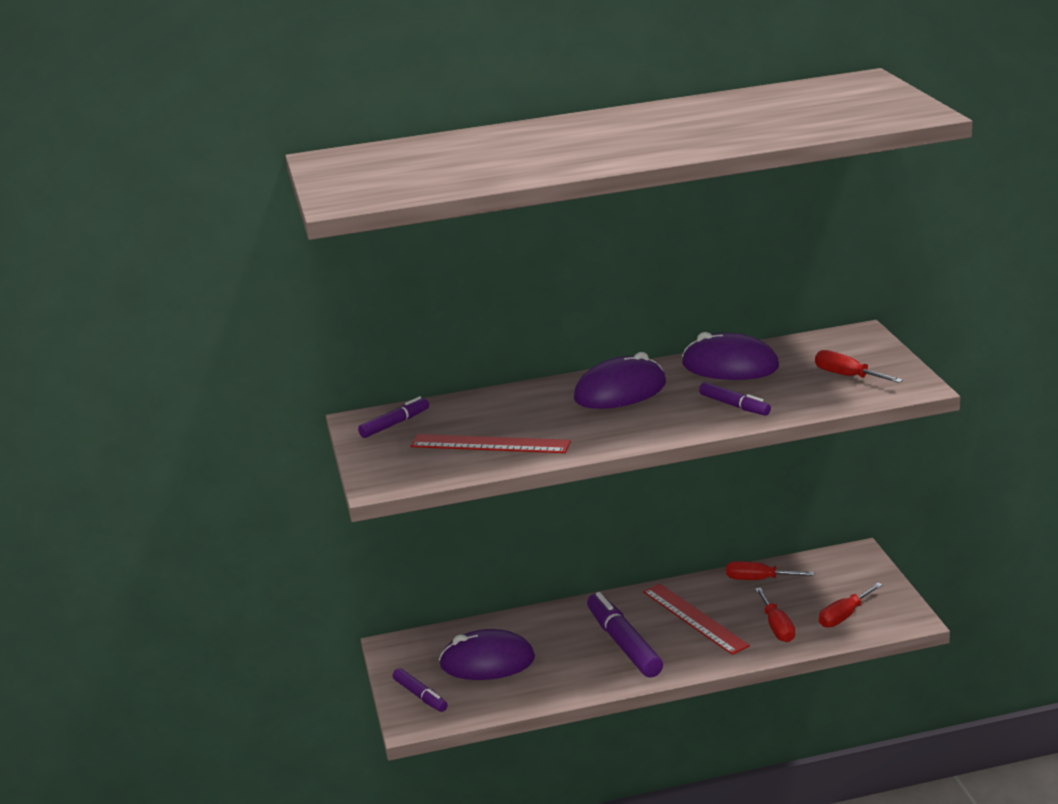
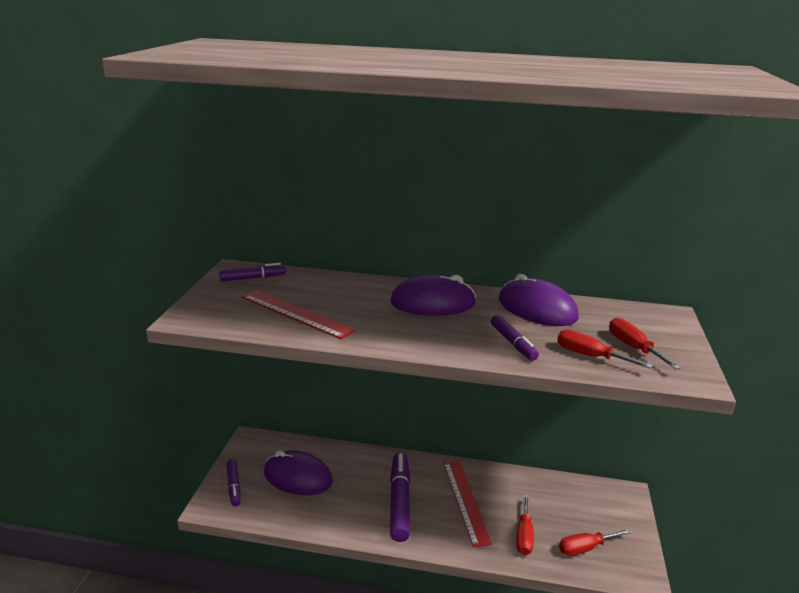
camera: 20 degrees right, 0 degrees up
(758, 579) = (535, 486): red screwdriver -> red screwdriver (590, 356)

